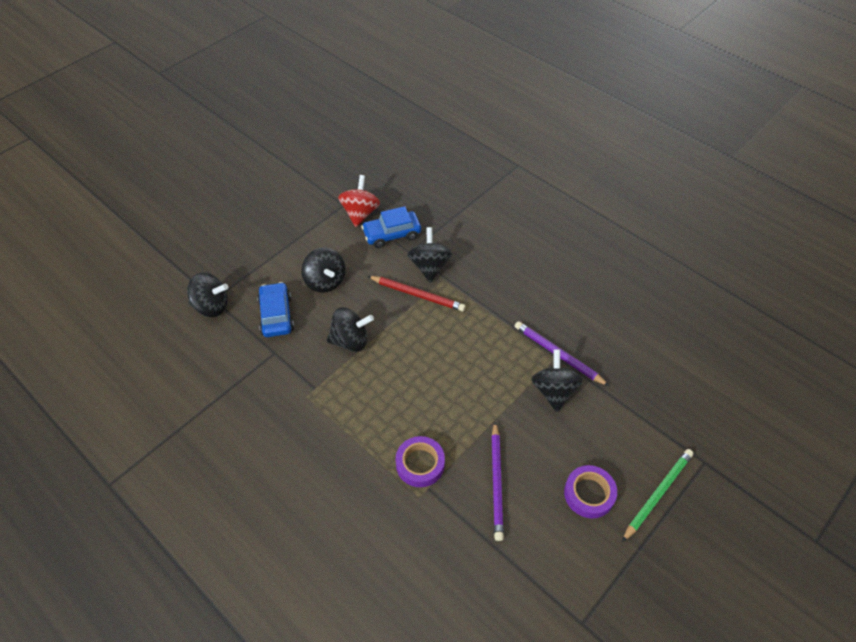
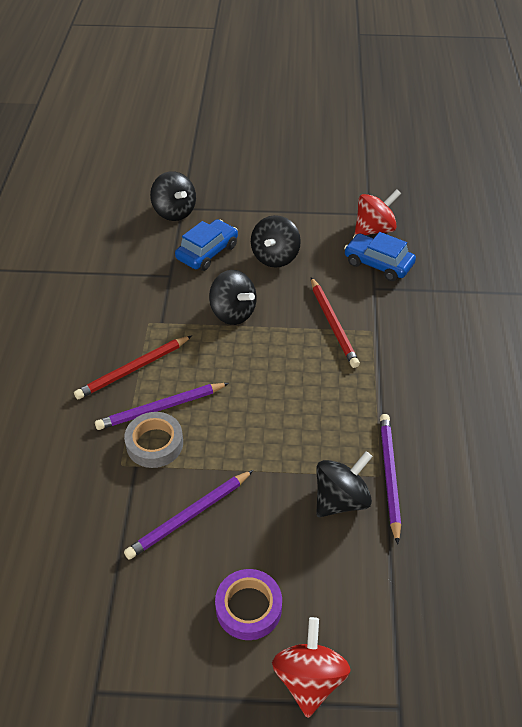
camera: 50 degrees right, 5 degrees down
(341, 434) = (133, 369): none -> red pencil
(393, 440) = (161, 408): none -> purple pencil
(420, 464) = (154, 443): purple tape -> grey tape
(429, 266) = (375, 312): black spinning top -> none
(657, 494) = (309, 678): green pencil -> red spinning top

